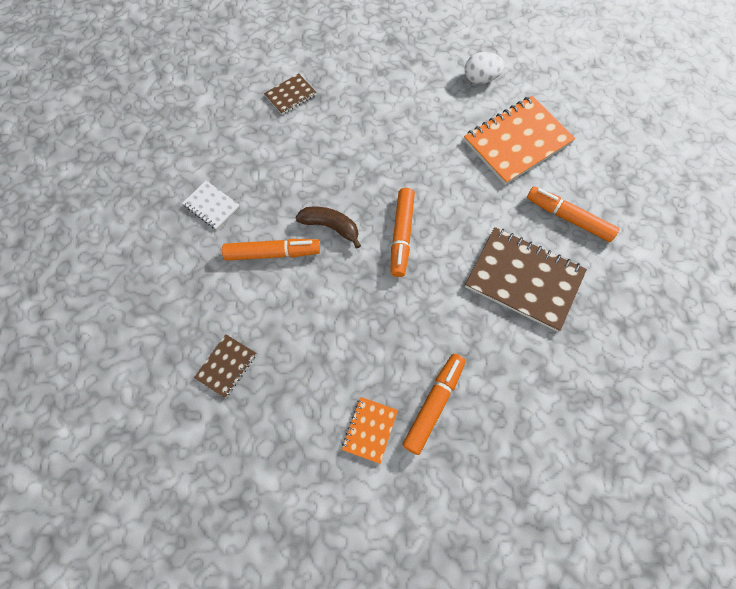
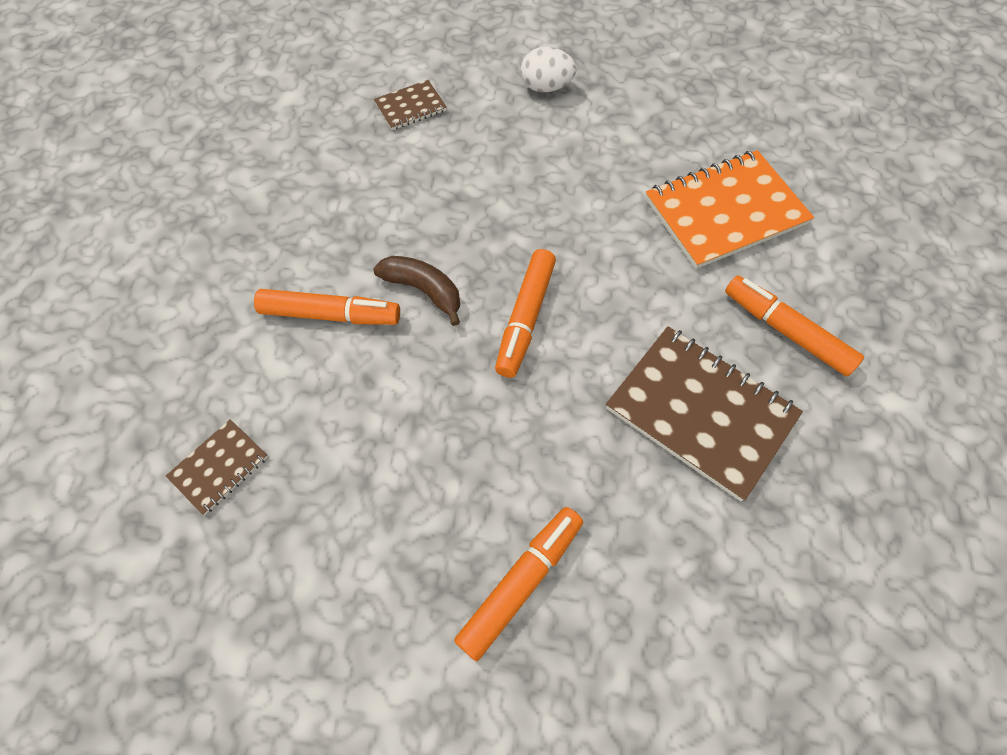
camera: 10 degrees right, 5 degrees down
(211, 206) = (262, 237): white notebook -> none
(369, 430) = (411, 605): orange notebook -> none
(480, 79) = (686, 120): white egg -> white egg (546, 87)

